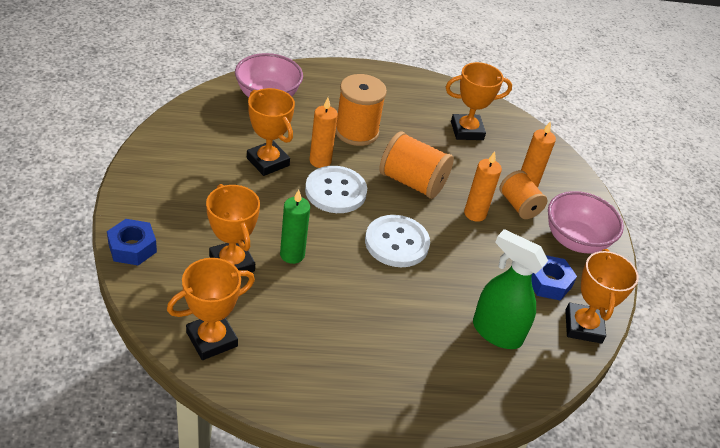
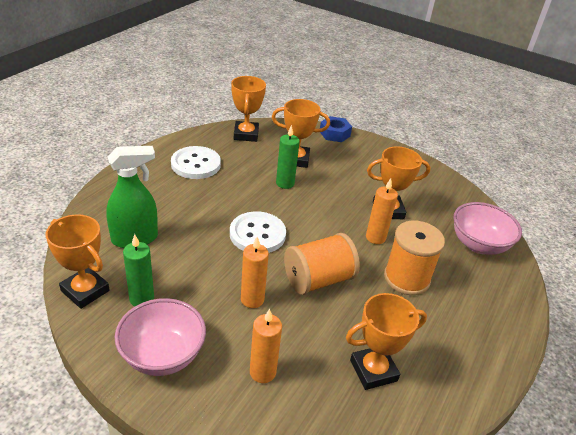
camera: 125 degrees right, 5 degrees down
(335, 191) = (334, 229): white button -> white button (196, 164)
(467, 131) = (373, 370): orange trophy -> orange trophy turned 45 degrees clockwise
(519, 206) = (238, 340): orange spool -> none
(548, 282) = (142, 299): blue nut -> green candle

